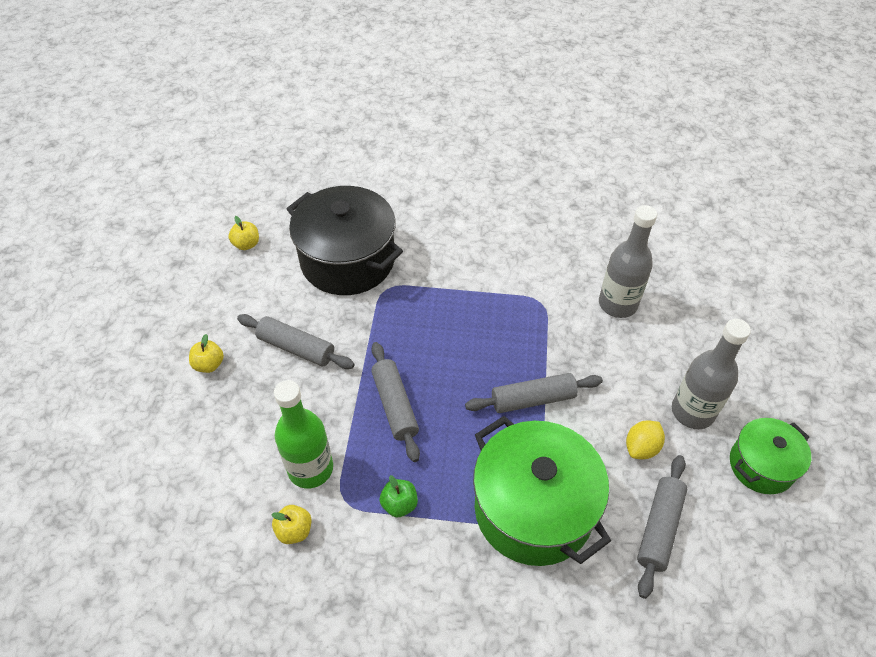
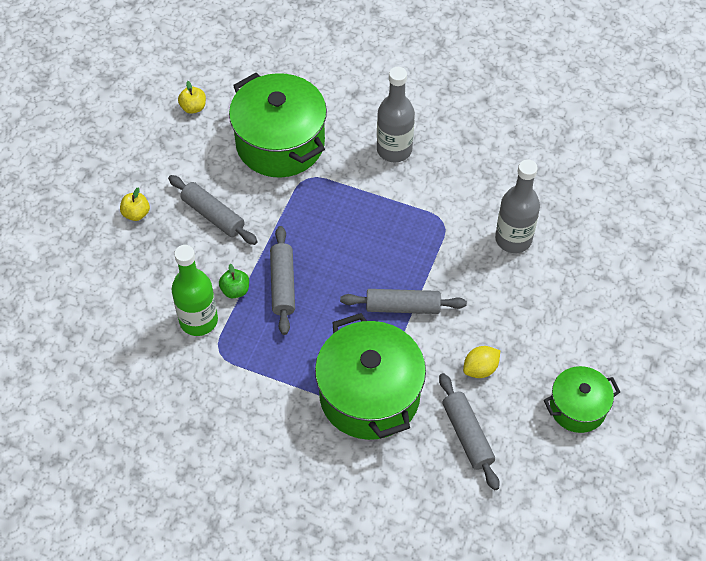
camera: 15 degrees right, 5 degrees up
(294, 530) = (173, 365): yellow apple -> none
(348, 260) = (280, 143): black pot -> green pot
(399, 504) = (262, 365): green apple -> green apple (235, 290)
(659, 528) = (467, 435): grey rolling pin -> grey rolling pin turned 60 degrees counterclockwise
(692, 412) = (538, 350): grey bottle -> grey bottle (394, 150)

